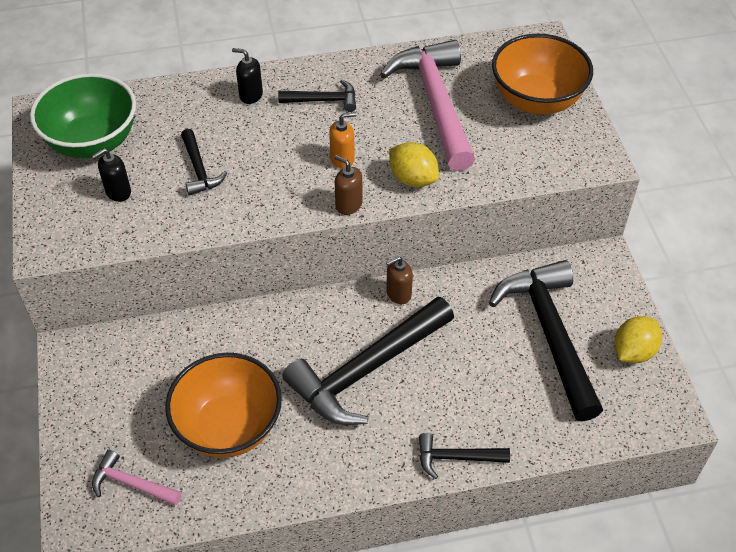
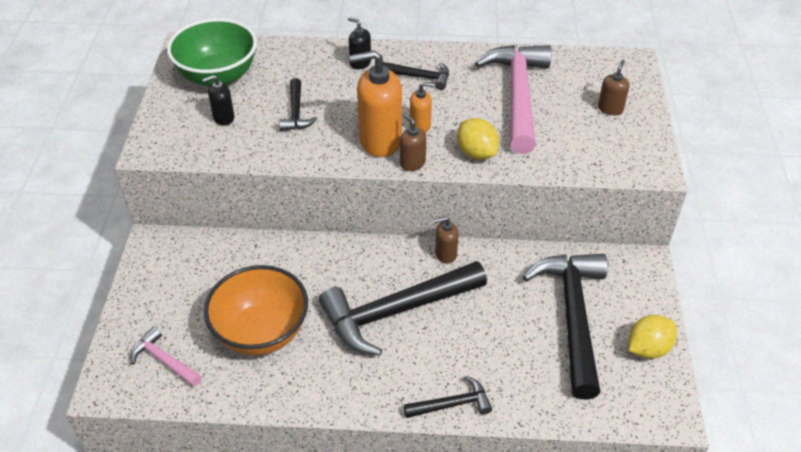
camera: 15 degrees right, 5 degrees down
(304, 185) = (380, 141): none -> orange soap dispenser
(456, 458) = (452, 404): black hammer -> black hammer turned 150 degrees clockwise
(536, 100) = (610, 109): orange bowl -> brown soap dispenser

